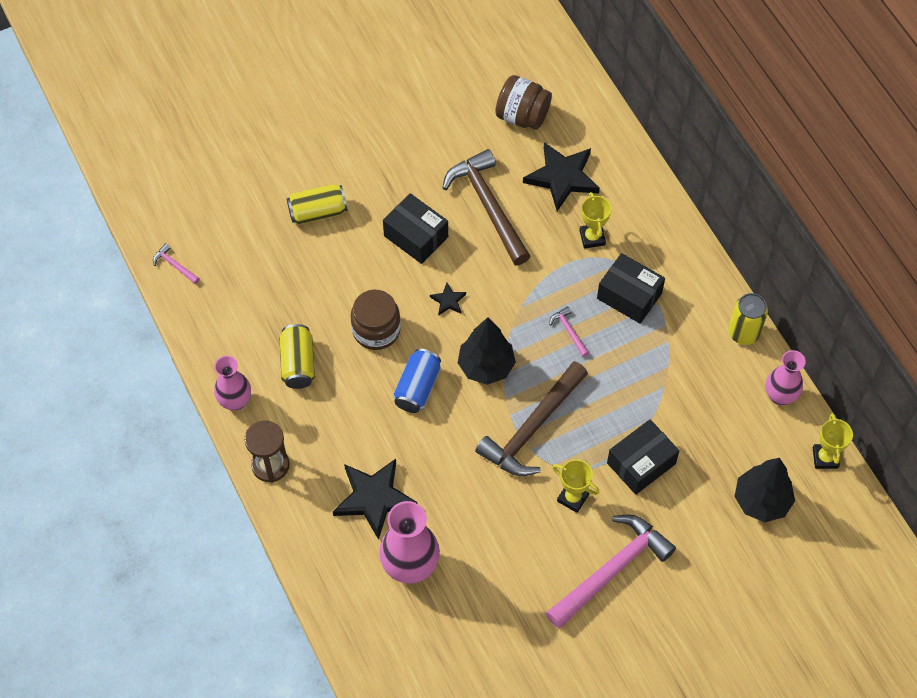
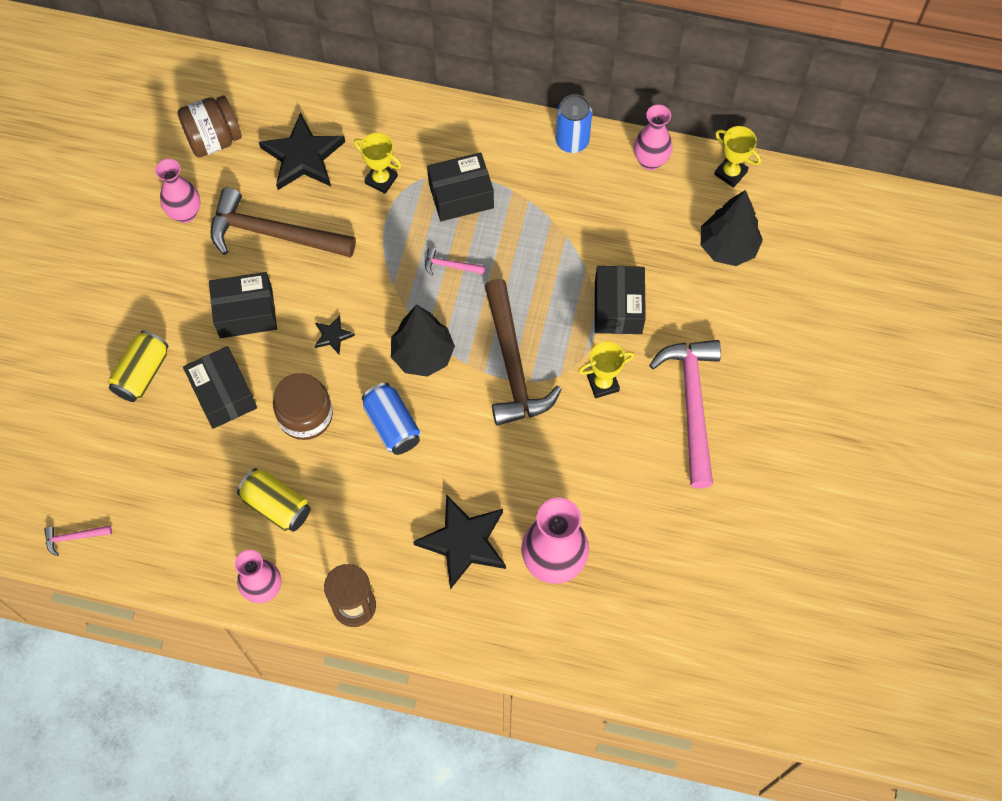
camera: 50 degrees left, 5 degrees up
(346, 270) = (223, 394): none -> black box
(453, 144) = (185, 213): none -> pink vase
(743, 333) = (572, 141): yellow can -> blue can

